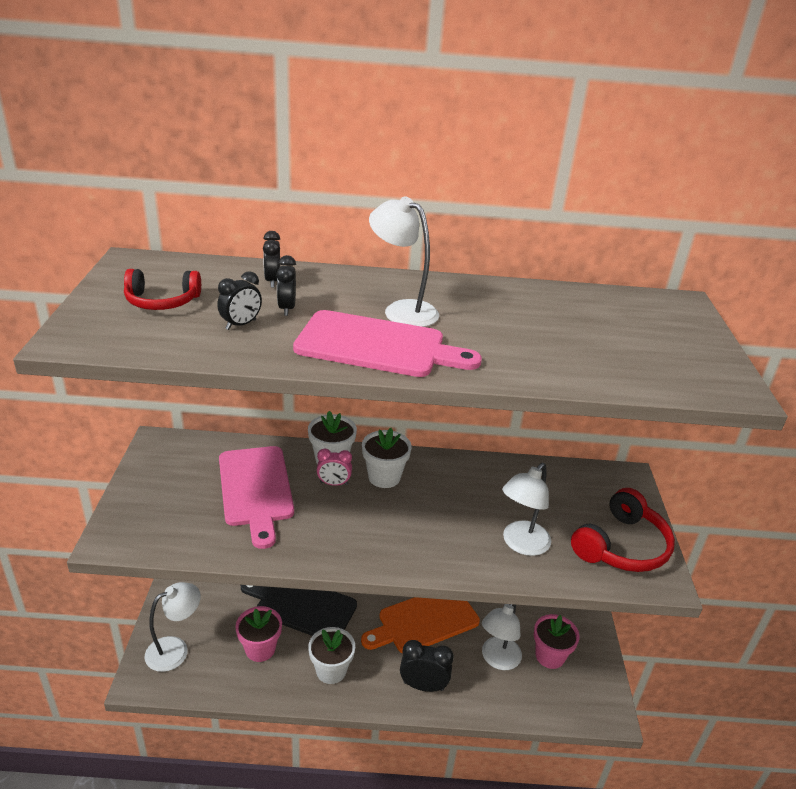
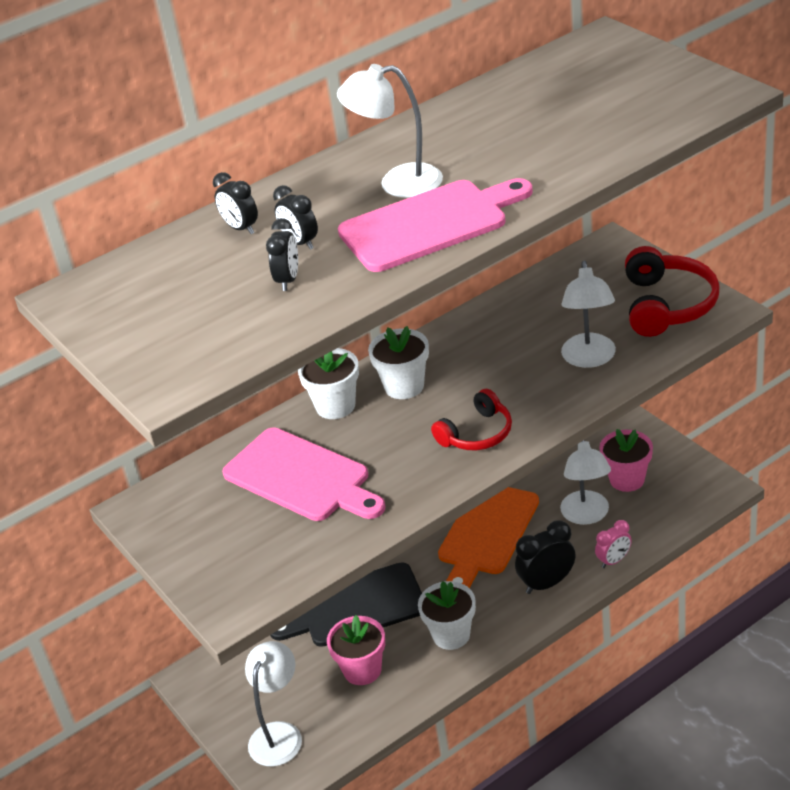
camera: 30 degrees left, 5 degrees up
(162, 301) = (178, 307): red headphones -> red headphones (477, 434)
(334, 483) = (366, 423): pink clock -> pink clock (614, 561)

